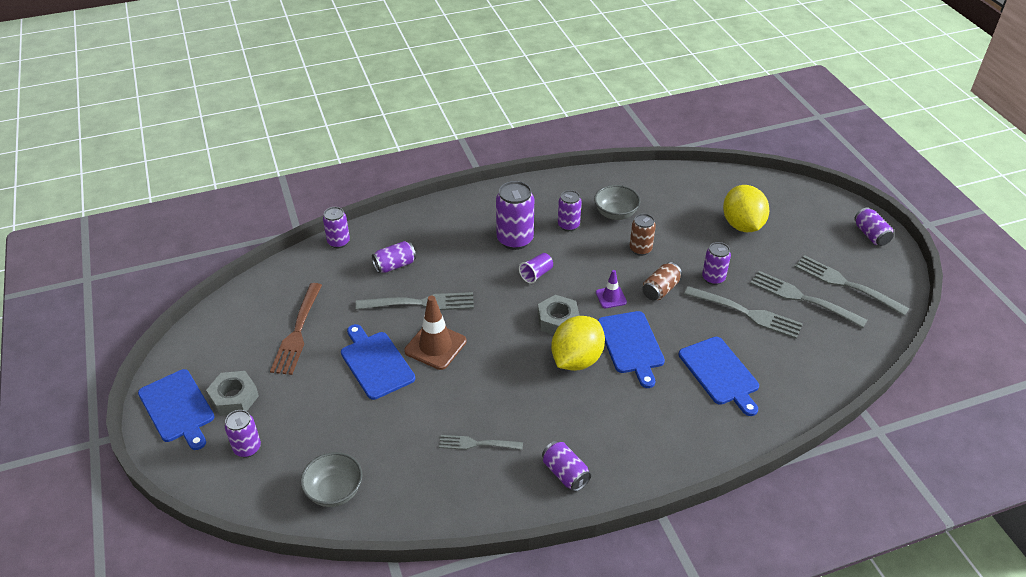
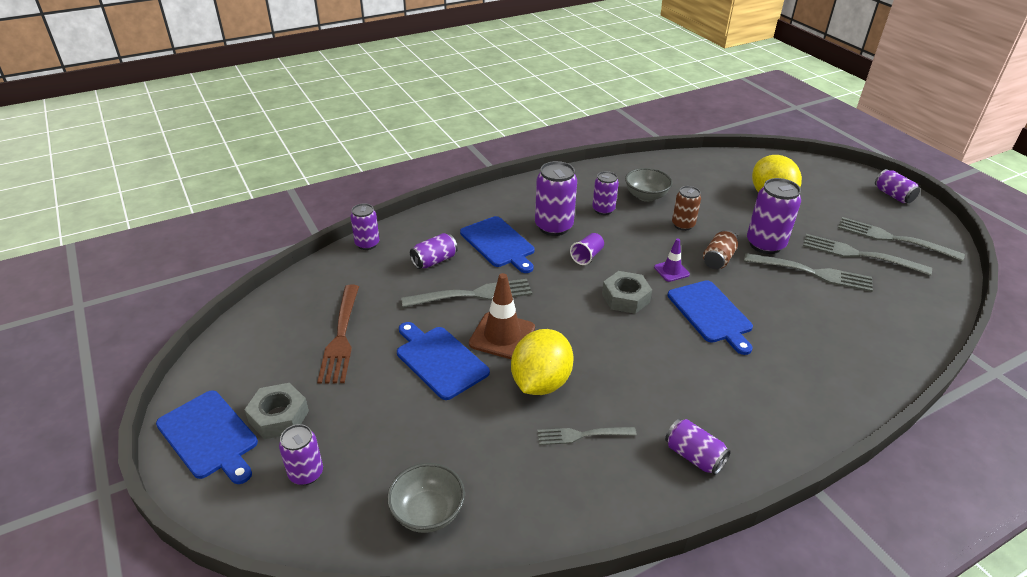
camera: 10 degrees left, 5 degrees down
(576, 359) = (659, 334): yellow lemon -> yellow lemon (540, 382)
(713, 278) = (765, 244): purple can -> purple can, size x1.63
(720, 373) = (813, 332): blue cutting board -> blue cutting board (499, 243)

